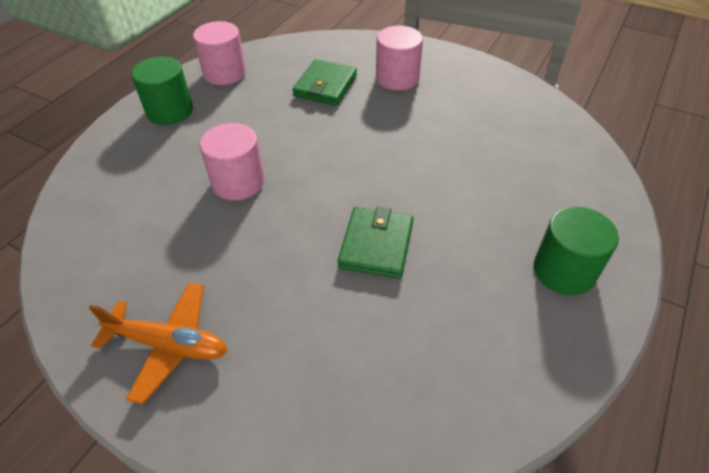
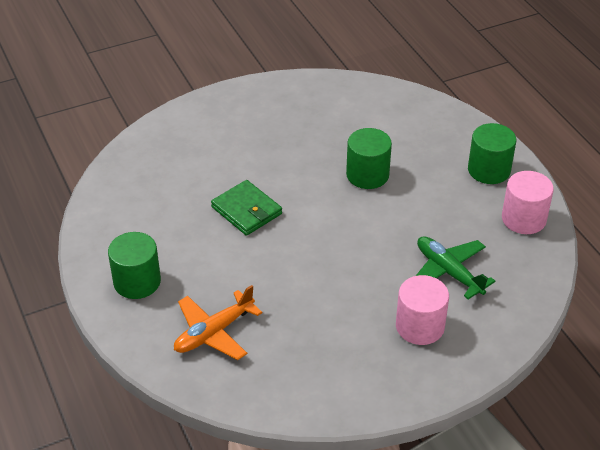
camera: 125 degrees right, 5 degrees down
(169, 345) = (263, 108): orange plane -> orange plane (214, 332)
(238, 182) = (367, 175): pink cylinder -> green cylinder
(325, 86) = (448, 272): green wallet -> green plane

